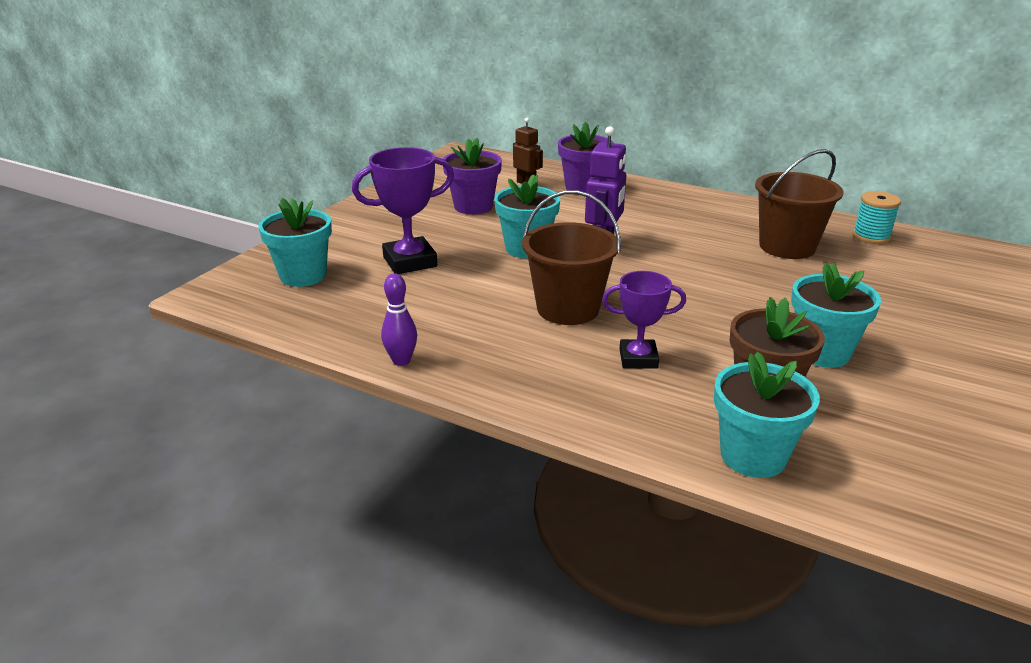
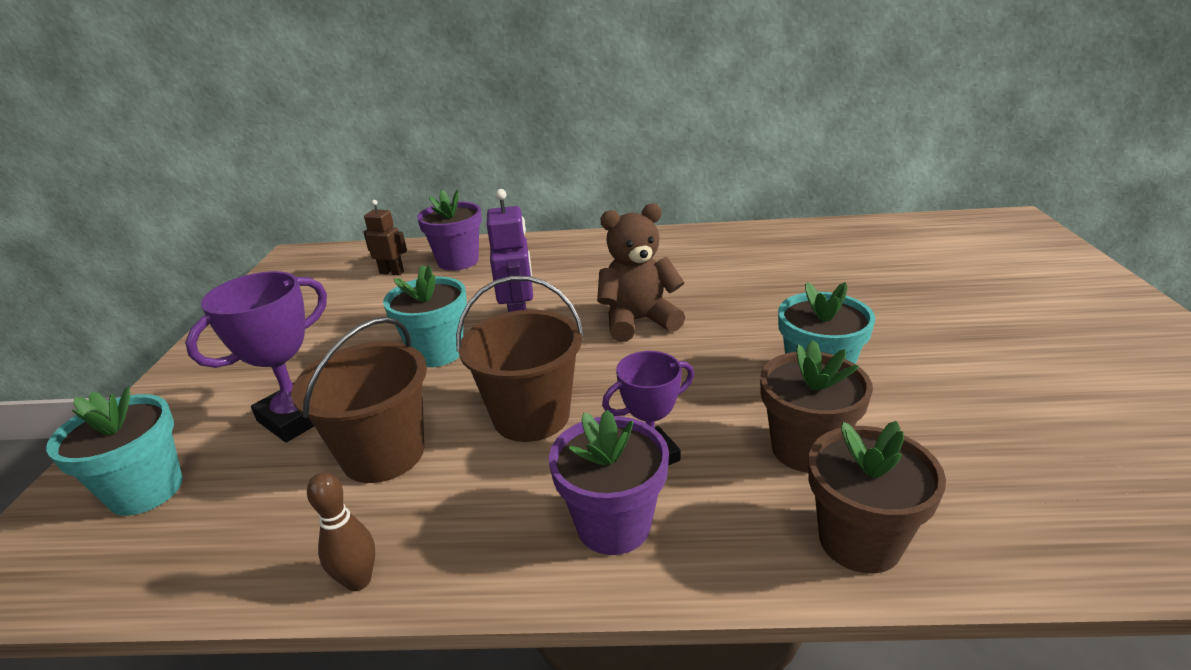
camera: 25 degrees left, 0 degrees up
(401, 361) = (358, 580): purple bowling pin -> brown bowling pin
(473, 206) = (344, 317): purple flower pot -> purple flower pot (613, 525)
(700, 271) = (638, 321): none -> brown teddy bear
(753, 456) = (859, 541): turquoise flower pot -> brown flower pot
(787, 247) = (697, 270): brown bucket -> brown bucket (383, 454)
(871, 236) = (758, 239): turquoise spool -> none

